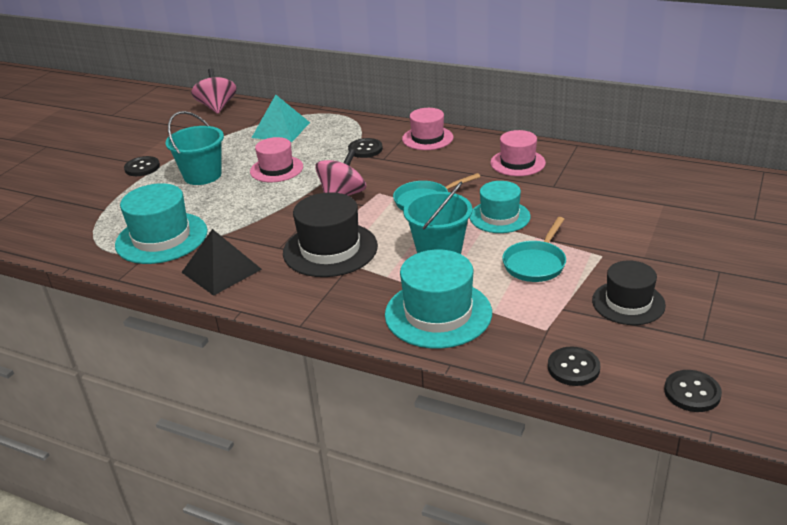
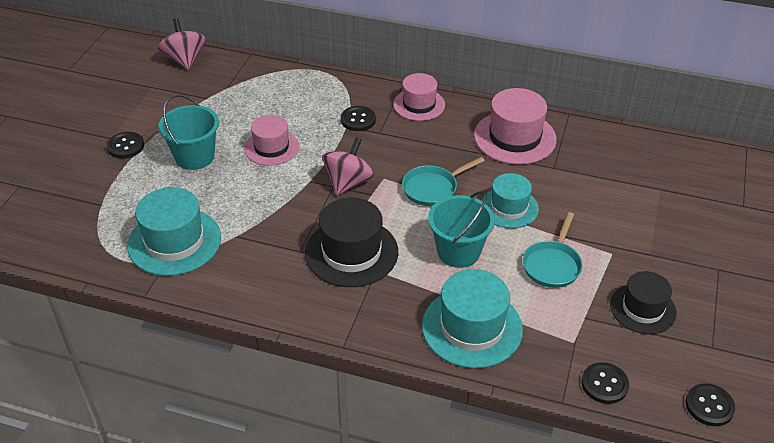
camera: 10 degrees left, 10 degrees up
(221, 271) = (248, 282): black pyramid -> none
(281, 130) = (262, 92): turquoise pyramid -> none
(517, 163) = (515, 137): pink hat -> pink hat, size x1.52

